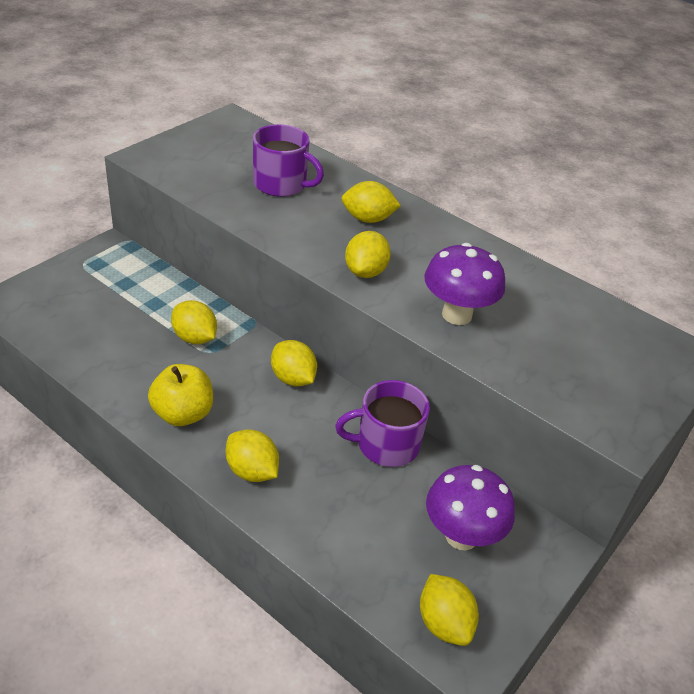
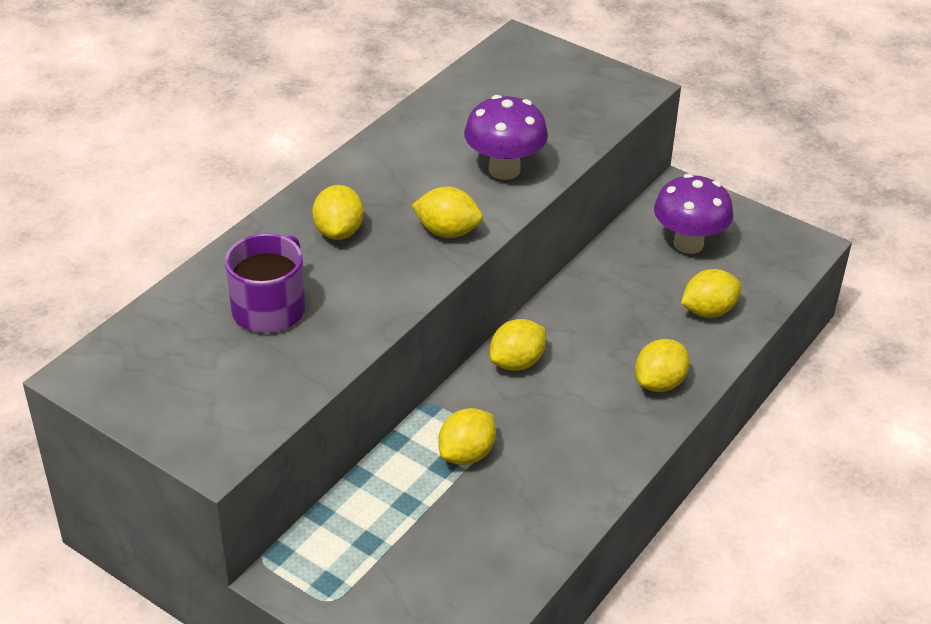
camera: 90 degrees left, 0 degrees up
(183, 414) = (596, 446): yellow apple -> none
(386, 444) = (594, 290): purple mug -> none
(444, 623) = (778, 256): yellow lemon -> yellow lemon (708, 311)

